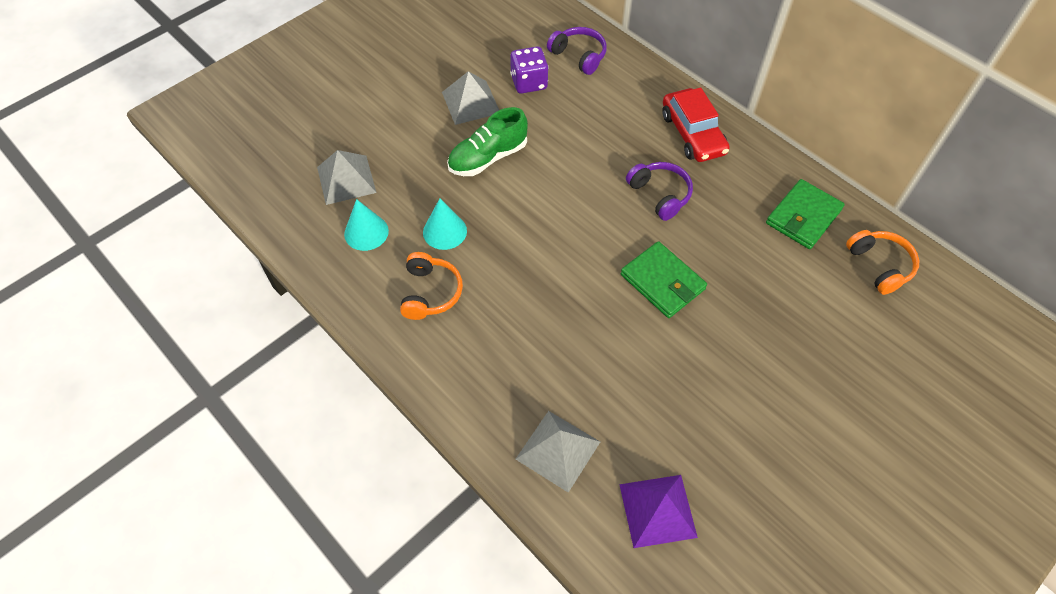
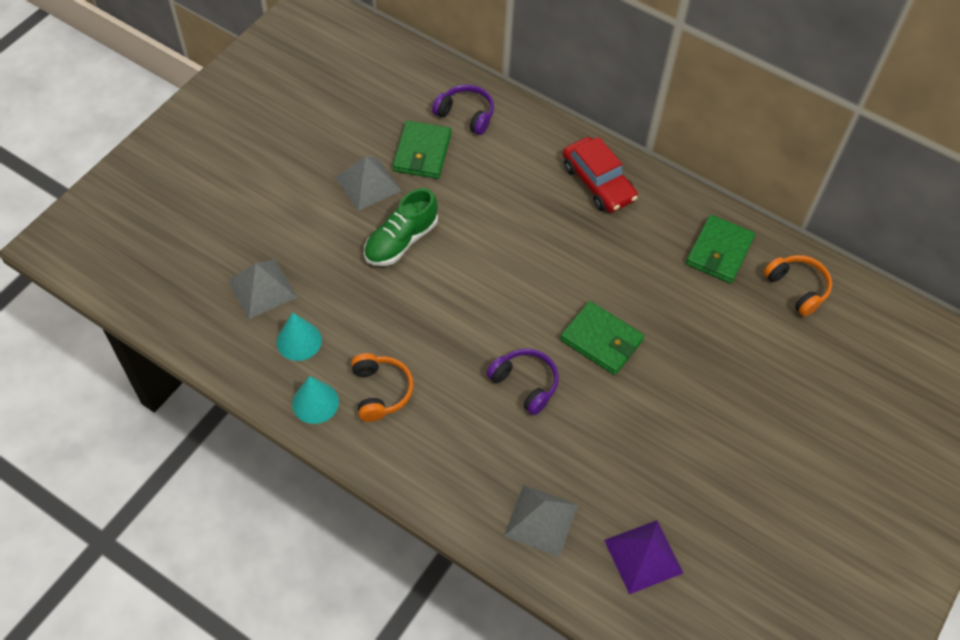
camera: 15 degrees left, 0 degrees up
(444, 231) = (378, 326): turquoise cone -> turquoise cone (315, 402)
(529, 82) = (422, 152): purple dice -> green wallet
(660, 194) = (580, 252): purple headphones -> purple headphones (525, 384)

